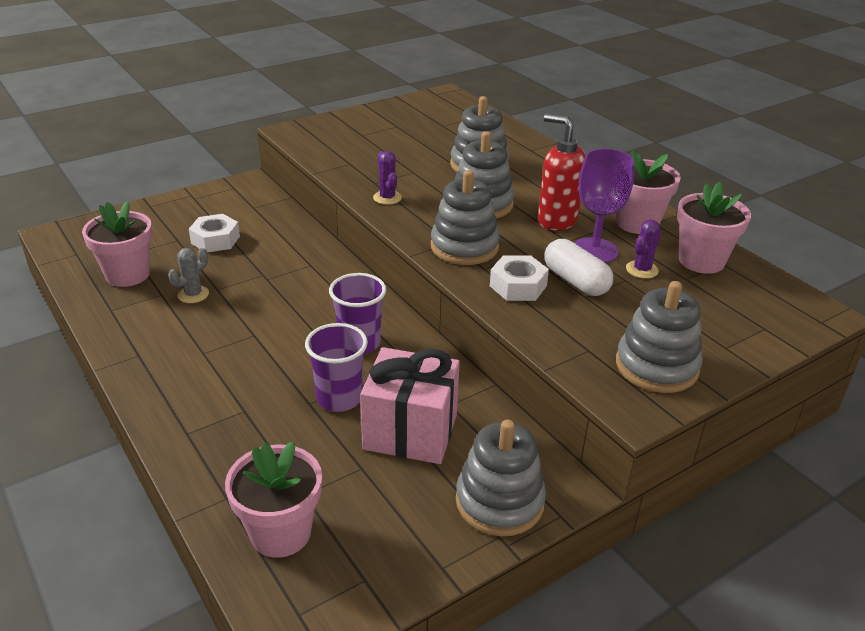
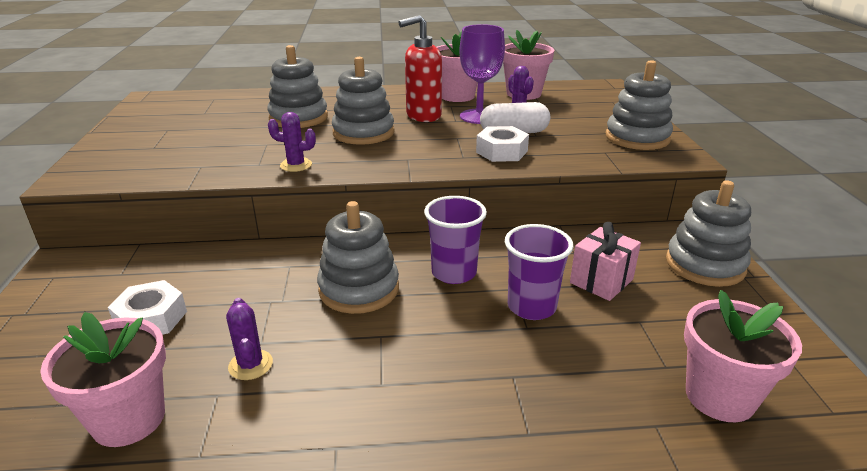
camera: 60 degrees left, 5 degrees down
(193, 294) = (250, 365): grey cactus -> purple cactus
(410, 432) = (601, 281): pink gift -> pink gift, size x0.63
(464, 247) = (422, 155): grey stacking toy -> grey stacking toy (359, 289)

